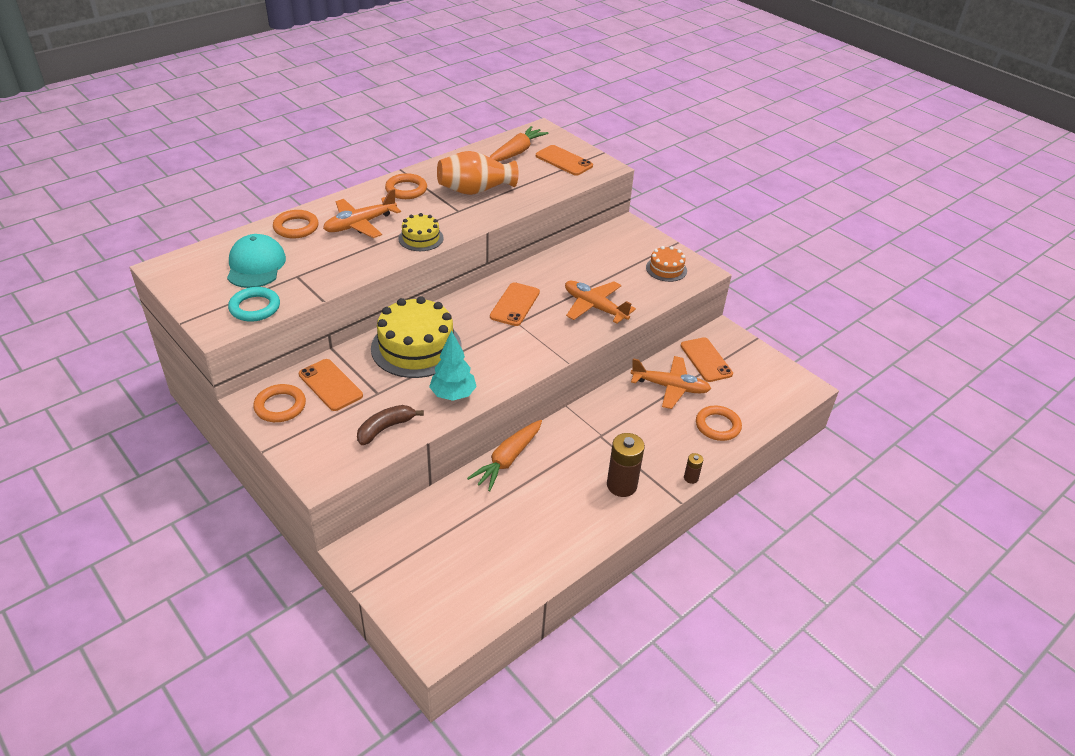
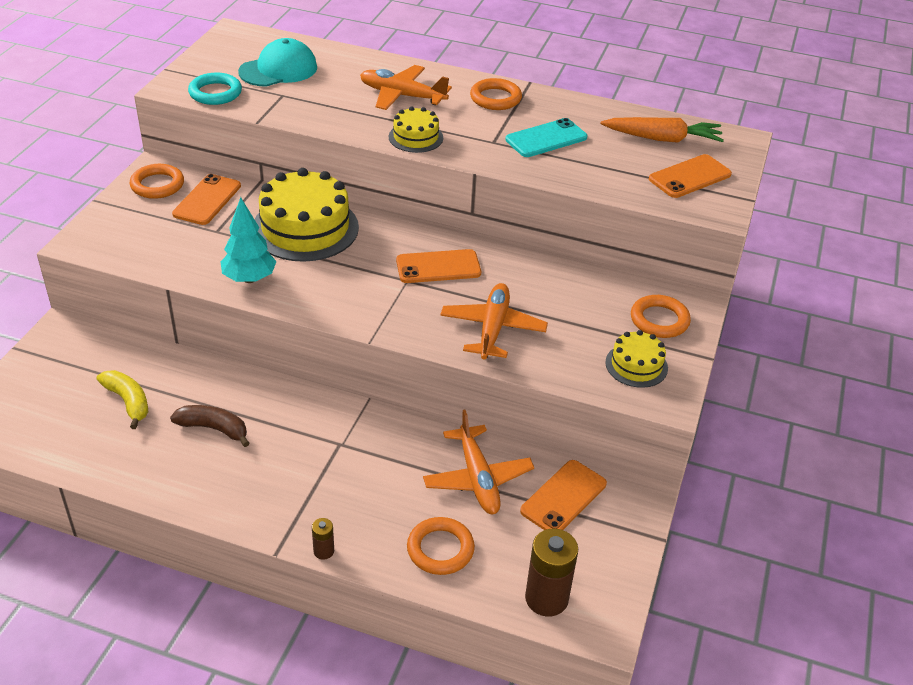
camera: 60 degrees right, 0 degrees up
(296, 227) = (359, 66): orange ring -> orange ring (659, 320)
(385, 428) = (169, 255): brown banana -> brown banana (214, 429)
(475, 190) = (546, 139): orange vase -> turquoise phone
(478, 534) = (128, 402): none -> yellow banana
(507, 460) = (248, 383): orange carrot -> none
(564, 161) = (689, 177): orange phone -> orange phone turned 45 degrees clockwise
(621, 485) = (269, 490): brown battery -> brown battery (546, 598)
(666, 269) = (636, 365): orange cake -> yellow cake

